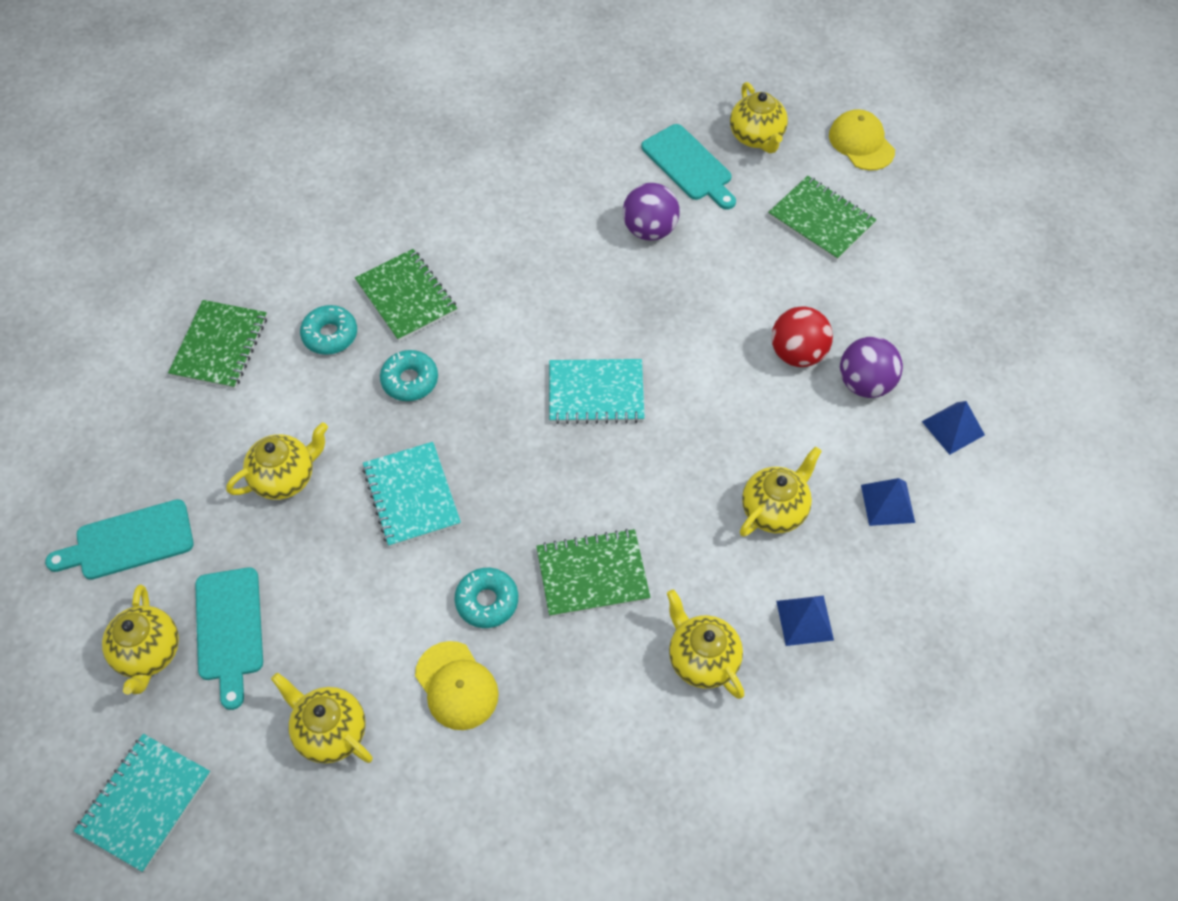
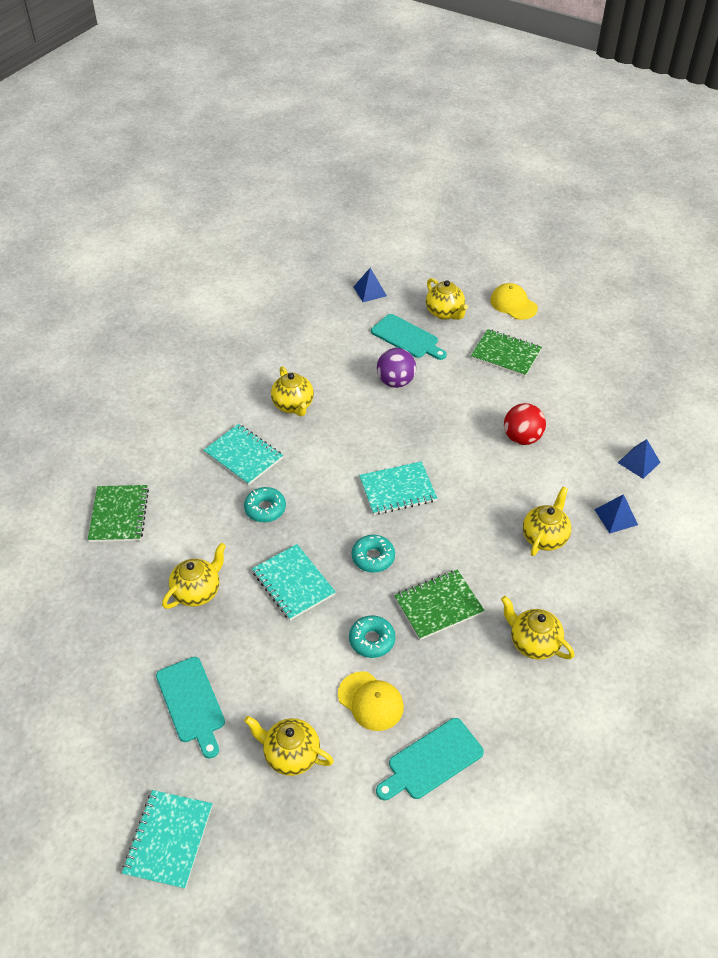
camera: 15 degrees left, 10 degrees down
(129, 541) = (95, 660): turquoise cutting board -> turquoise cutting board (432, 760)
(148, 653) = (136, 734): yellow teapot -> yellow teapot (293, 405)
(330, 335) = (197, 491): turquoise donut -> turquoise donut (373, 557)
(406, 297) = (243, 456): green notebook -> turquoise notebook
(804, 620) = (591, 602): blue pyramid -> blue pyramid (370, 291)
(865, 383) = (572, 447): purple ball -> none

